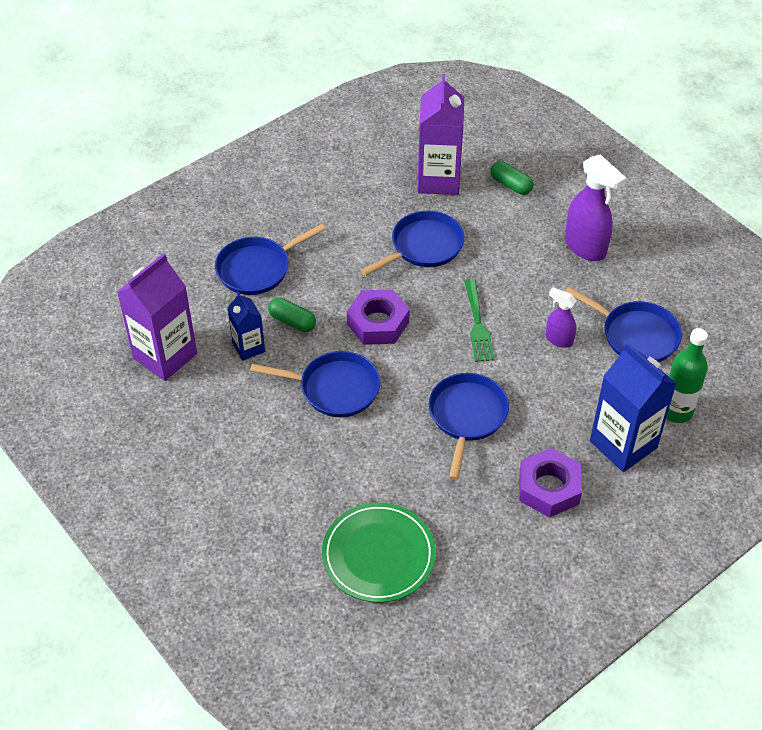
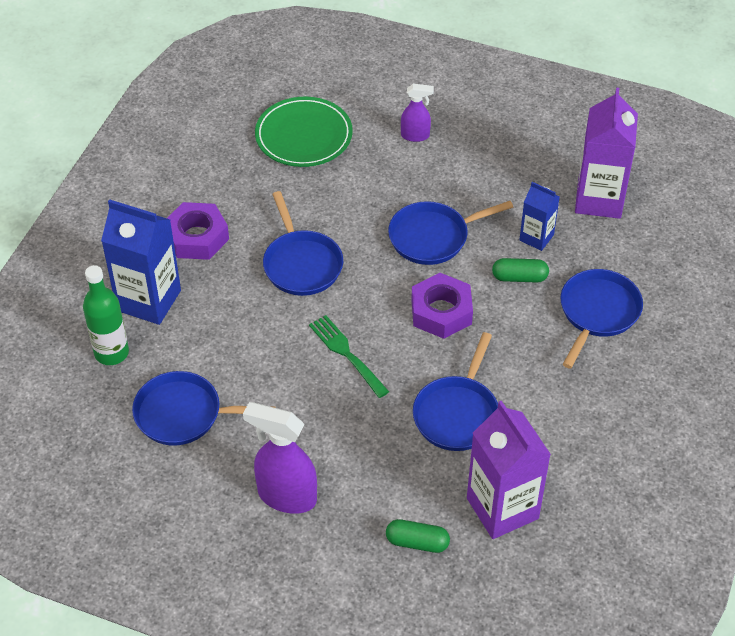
camera: 150 degrees right, 0 degrees up
(558, 339) = (259, 374): purple spray bottle -> purple spray bottle (415, 136)

